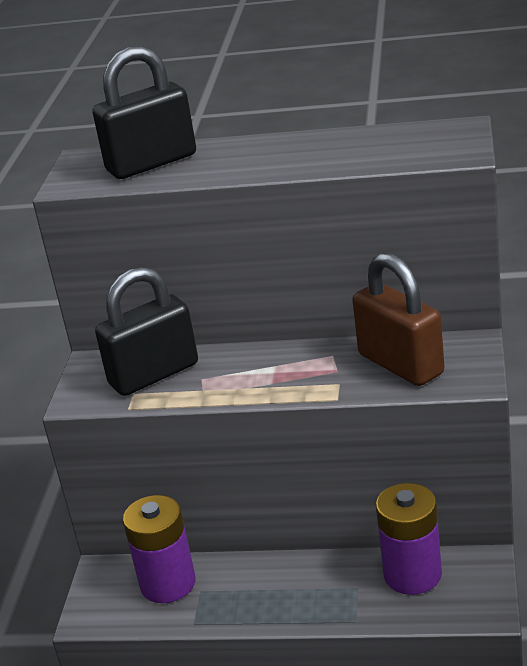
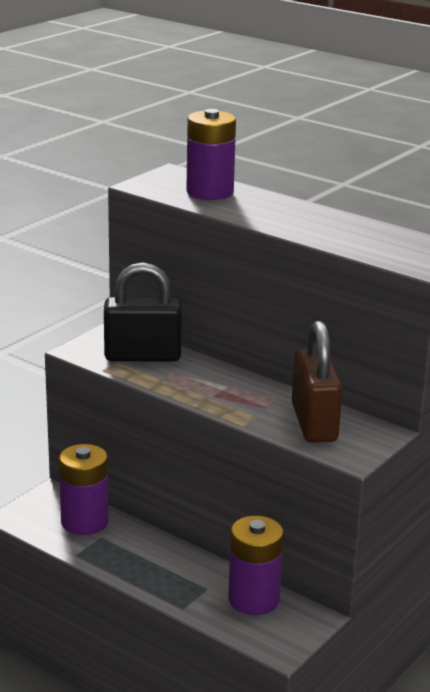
camera: 25 degrees right, 5 degrees down
(151, 163) = (210, 192): black padlock -> purple battery

